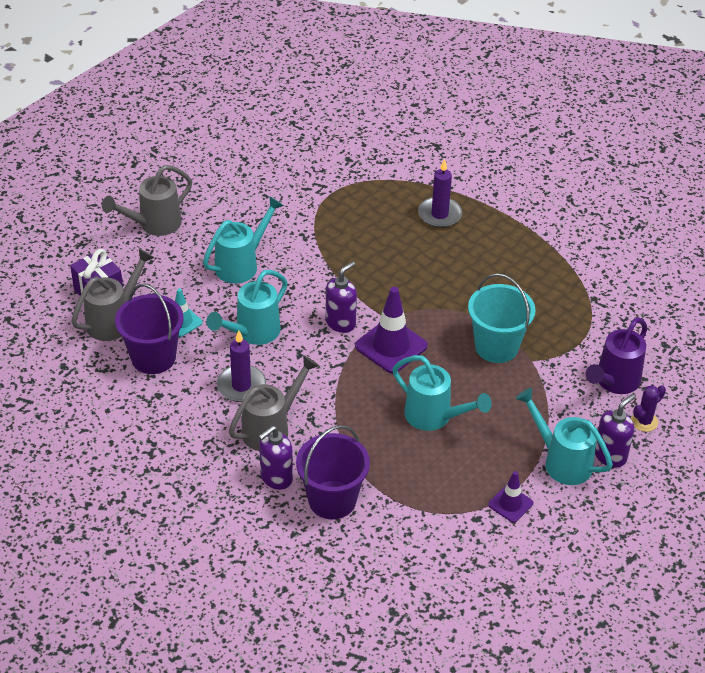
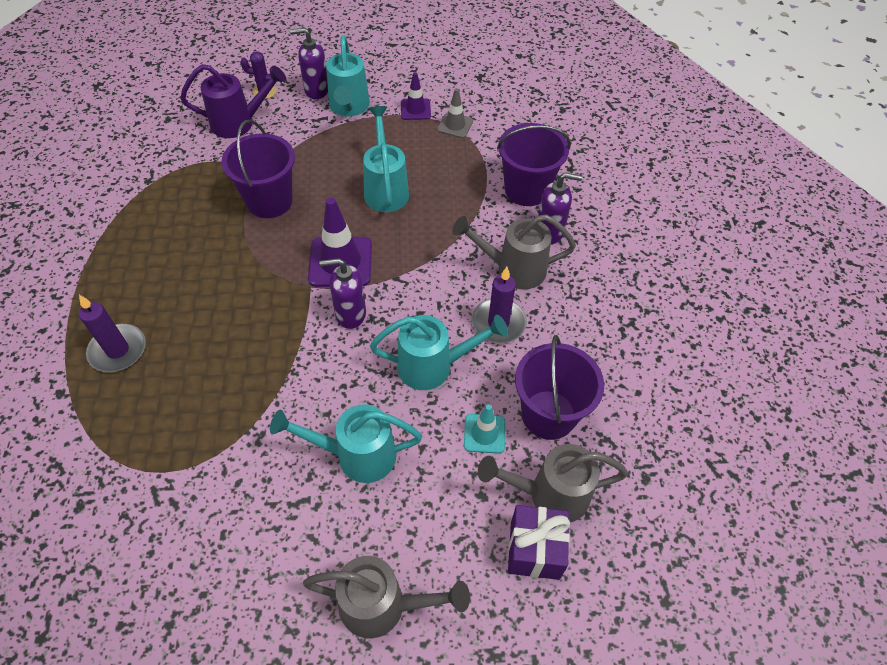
camera: 135 degrees left, 10 degrees up
(459, 515) = (455, 125): none -> grey traffic cone
(496, 346) = (269, 201): turquoise bucket -> purple bucket

